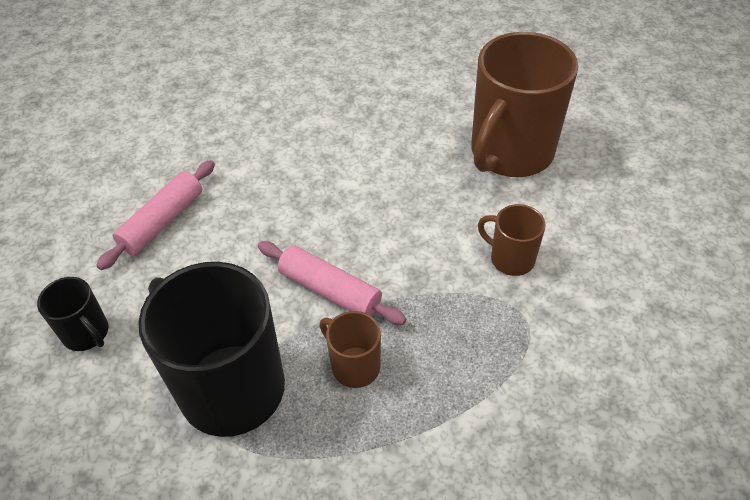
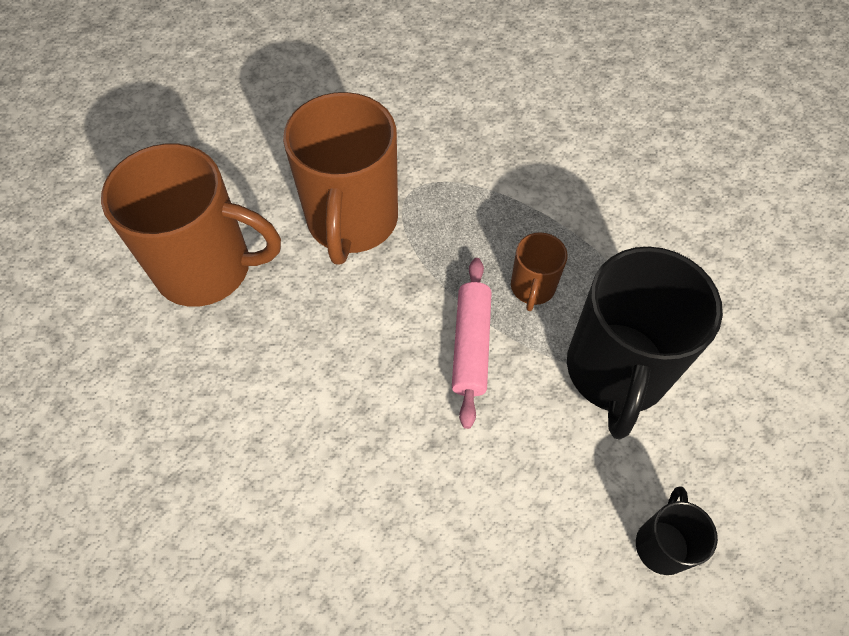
camera: 120 degrees left, 10 degrees up
(162, 221) = (486, 576): pink rolling pin -> none
(510, 258) = (352, 221): brown mug -> brown mug, size x2.14

